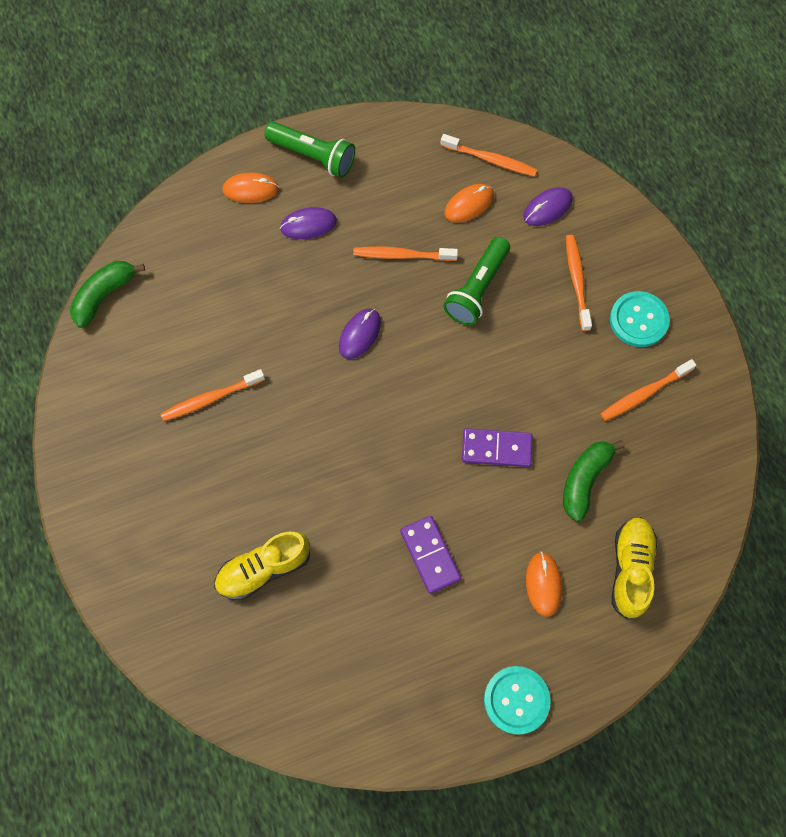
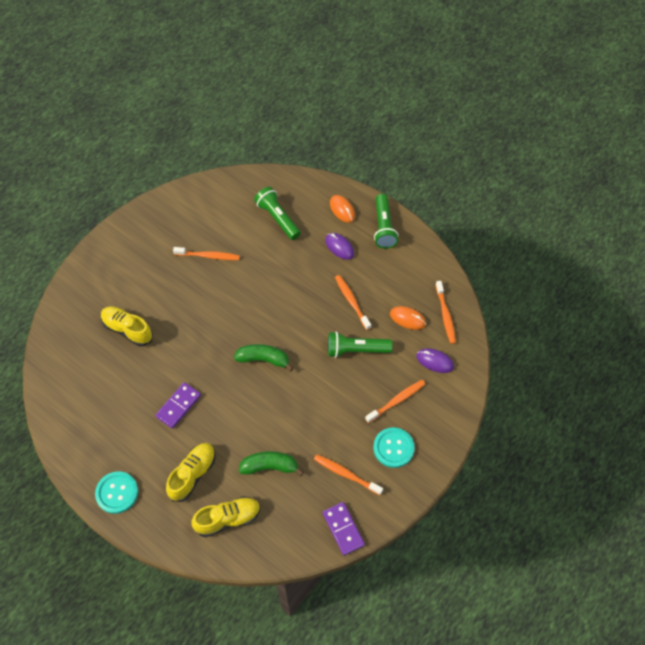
camera: 60 degrees right, 10 degrees down
(104, 295) = (237, 180): green banana -> green banana (263, 359)
(209, 276) = (278, 218): none -> green flashlight
(210, 398) = (208, 256): orange toothbrush -> orange toothbrush turned 150 degrees clockwise
(359, 334) = (289, 305): purple mouse -> none
(496, 449) = (261, 409): purple domino -> purple domino (343, 529)
(543, 584) = (193, 474): orange mouse -> yellow shoe

